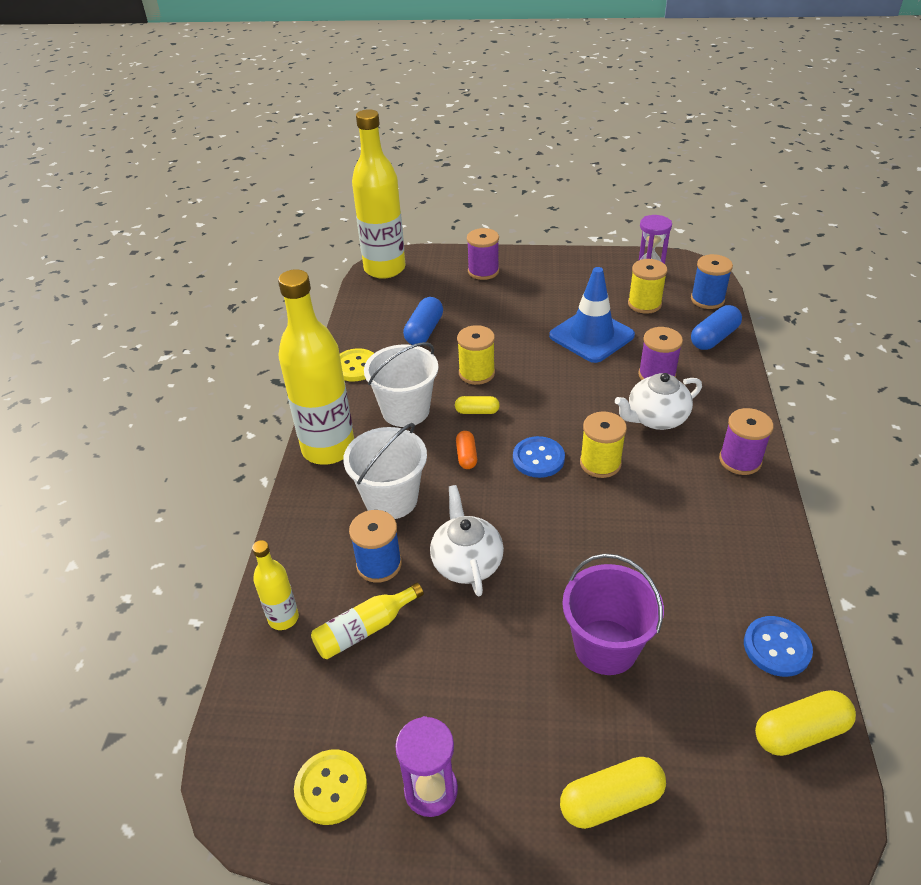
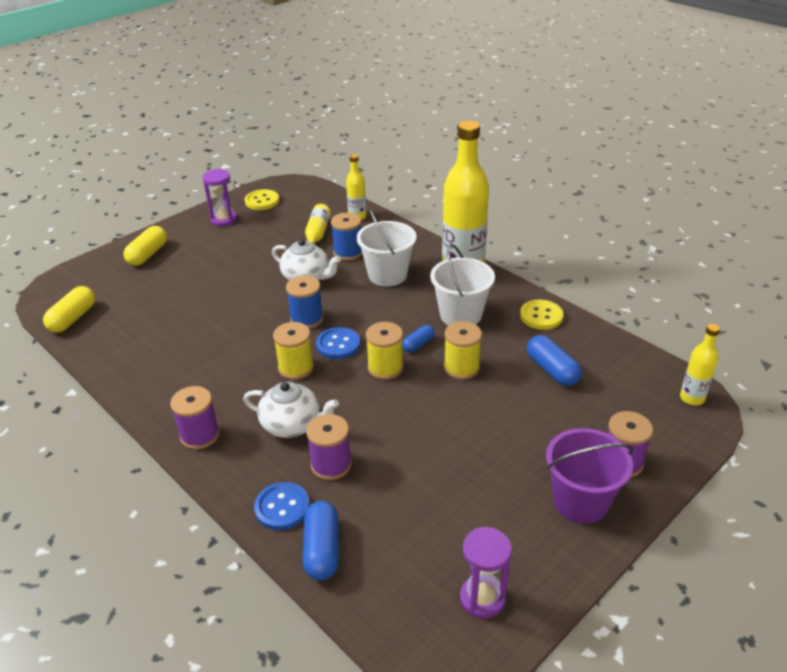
camera: 130 degrees right, 5 degrees down
(384, 269) = (692, 398): yellow bottle -> yellow bottle, size x0.48
(466, 456) = (382, 317): orange capsule -> none
(477, 411) = (418, 344): yellow capsule -> blue capsule
(591, 336) = (429, 464): blue traffic cone -> none
(606, 647) = (197, 292): purple bucket -> purple bucket (580, 501)
(644, 304) = (432, 543): yellow spool -> yellow spool (385, 368)
(655, 418) = (292, 425): white teapot -> white teapot turned 90 degrees clockwise
(707, 299) = (379, 606): blue spool -> blue spool (306, 319)
(776, 647) = (103, 343): blue button -> blue button (282, 507)

